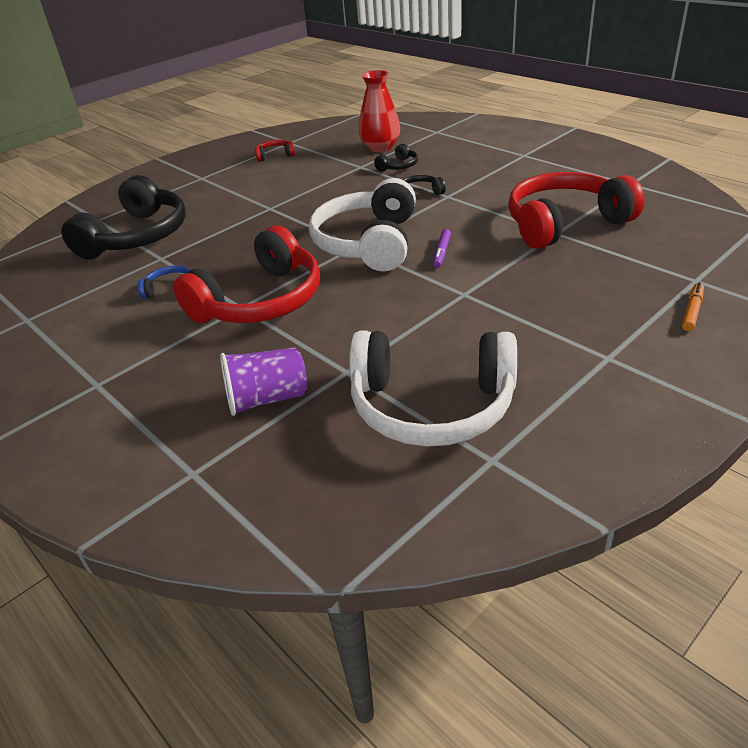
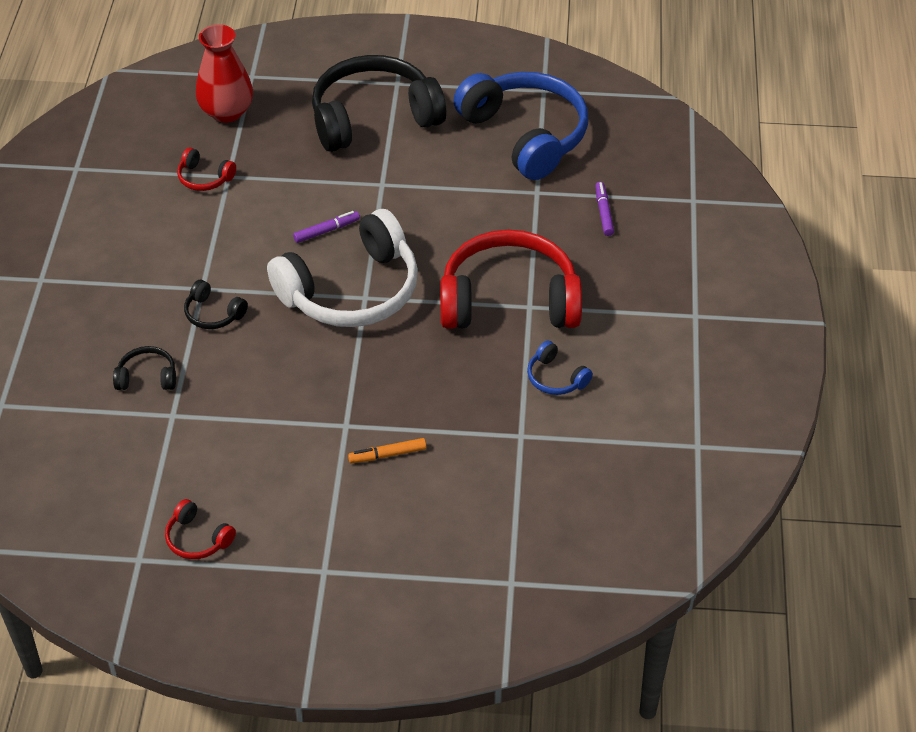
camera: 135 degrees left, 10 degrees up
(137, 236) = (505, 500): black headphones -> black headphones (373, 118)
(267, 399) = (603, 213): purple cup -> purple marker
(380, 148) = (96, 433): red vase -> red vase (227, 112)
(432, 405) = (525, 135): white headphones -> blue headphones
(565, 224) = (204, 178): red headphones -> red headphones, size x0.42
(692, 311) = (301, 65): orange marker -> orange marker (388, 455)

